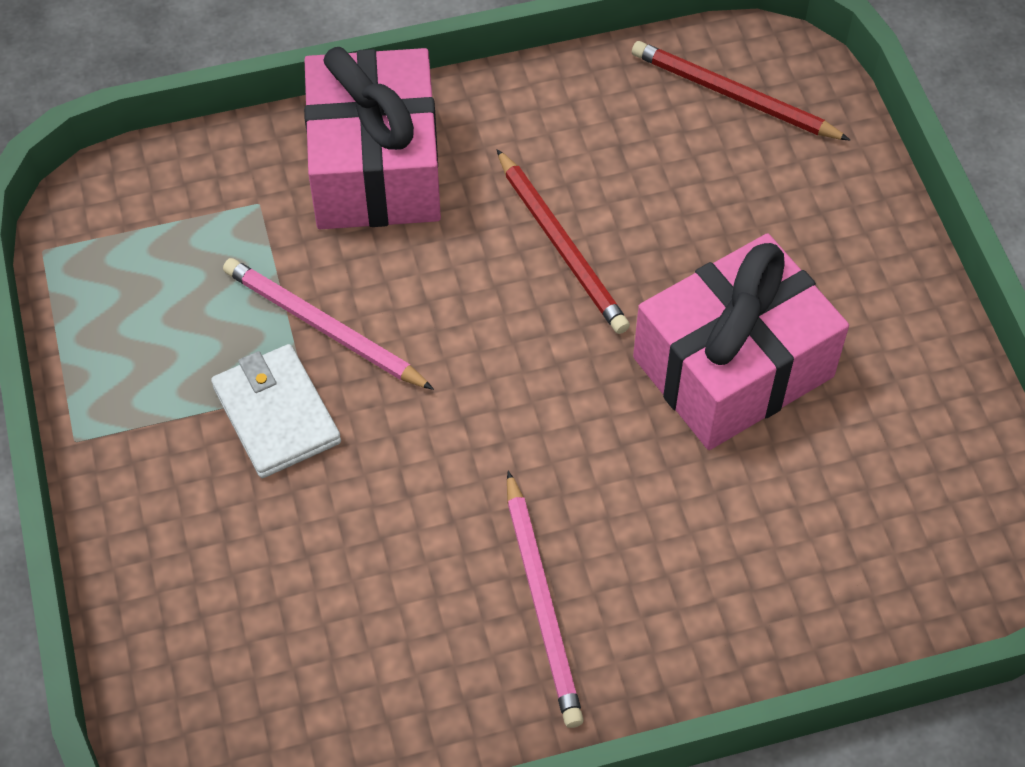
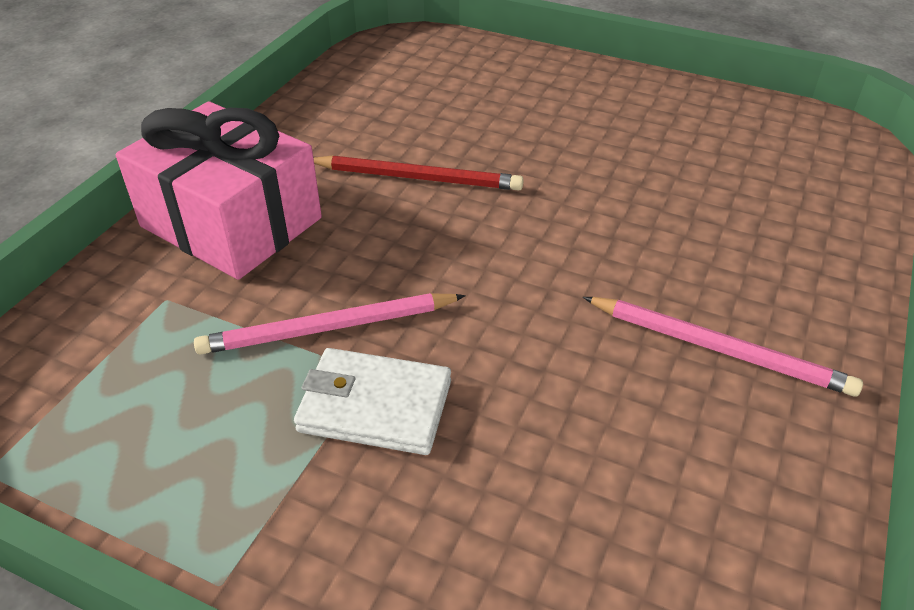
camera: 50 degrees left, 15 degrees down
(733, 96) = (403, 65): red pencil -> none
(733, 367) = (601, 161): pink gift -> none

